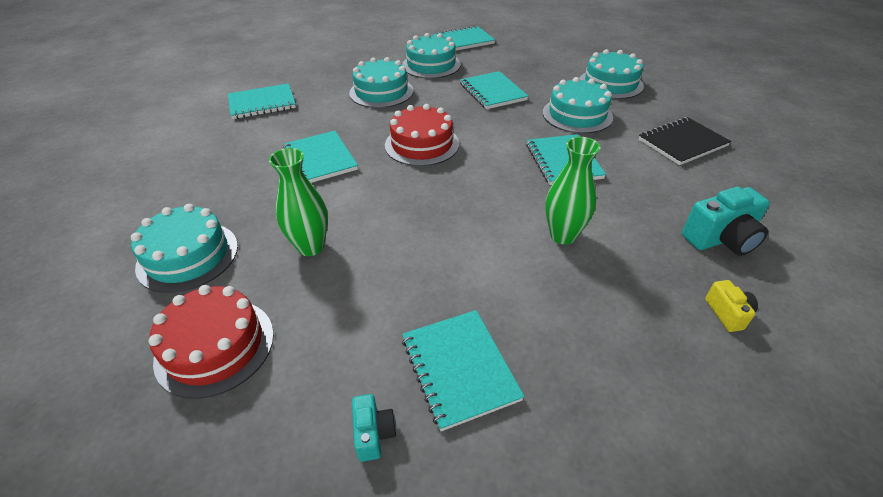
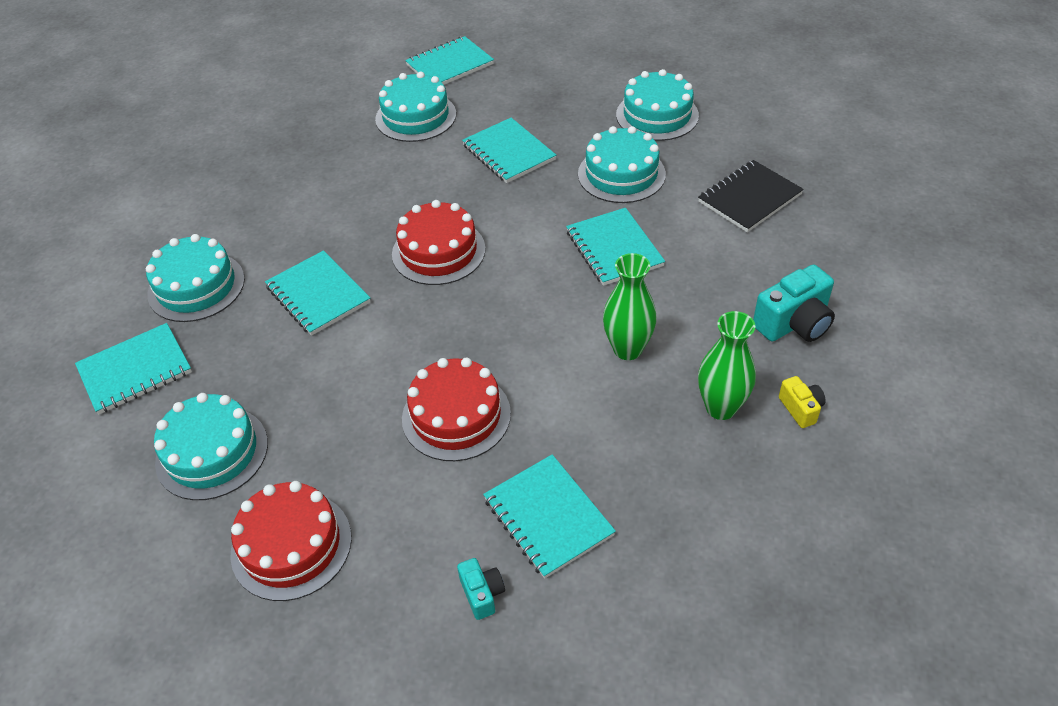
camera: 10 degrees left, 5 degrees up
(262, 103) = (206, 219): turquoise notebook -> turquoise notebook (135, 370)
(311, 247) = (350, 415): green vase -> green vase (721, 407)
(381, 92) = (361, 175): turquoise cake -> turquoise cake (196, 286)
(399, 263) = (456, 416): none -> red cake

